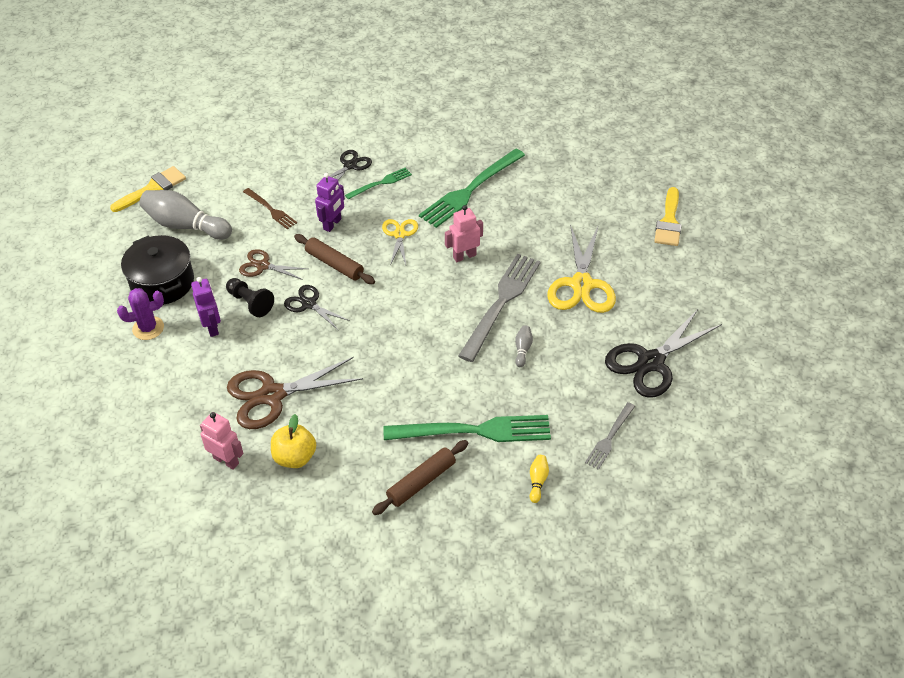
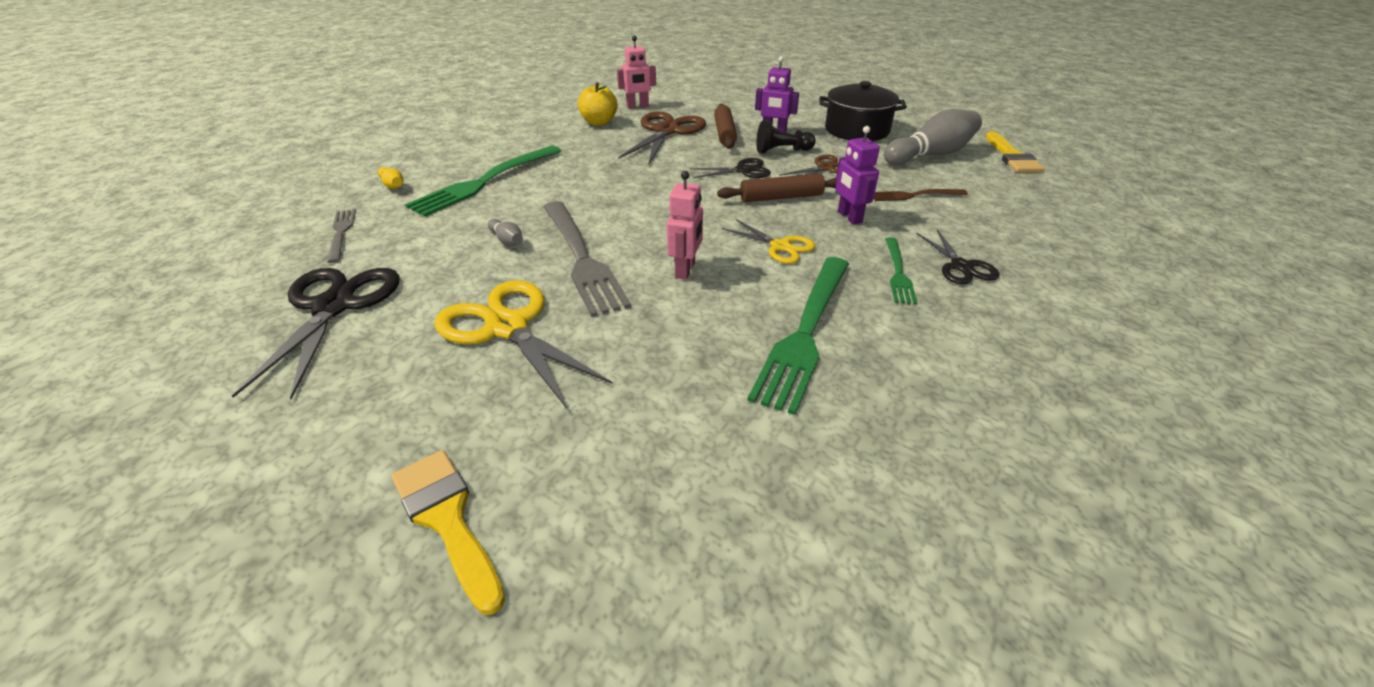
camera: 130 degrees right, 10 degrees down
(148, 328) = (806, 115): purple cactus -> none
(421, 482) = (492, 149): brown rolling pin -> brown rolling pin (724, 133)
(469, 191) = (805, 334): green fork -> green fork turned 150 degrees counterclockwise

